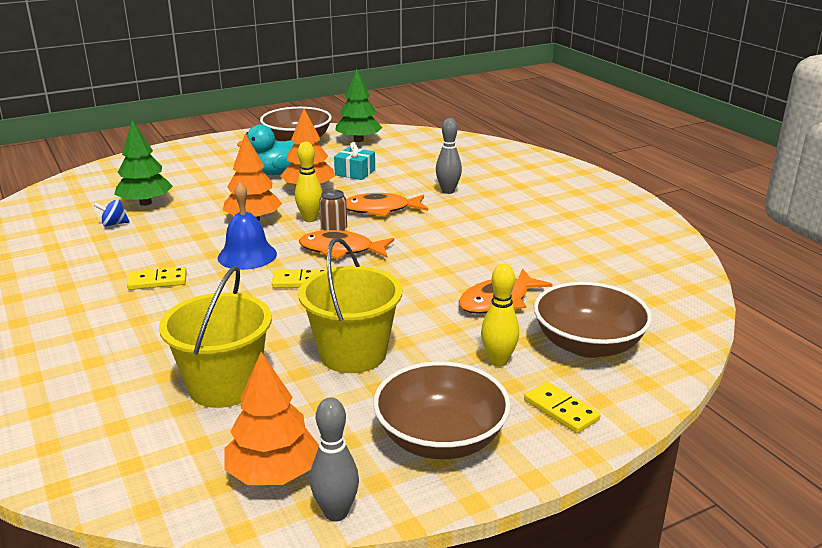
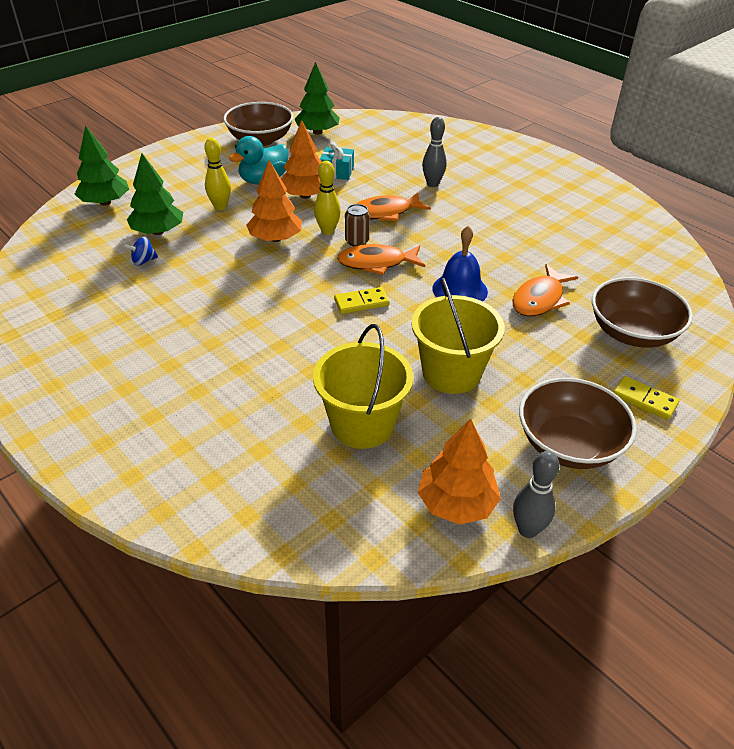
camera: 15 degrees left, 15 degrees up
(115, 176) = (105, 202): none -> green tree
(157, 281) = (230, 321): yellow domino -> none
(247, 255) = (295, 281): blue bell -> blue bell (460, 290)
(498, 361) = (572, 361): yellow bowling pin -> yellow bowling pin (220, 207)

